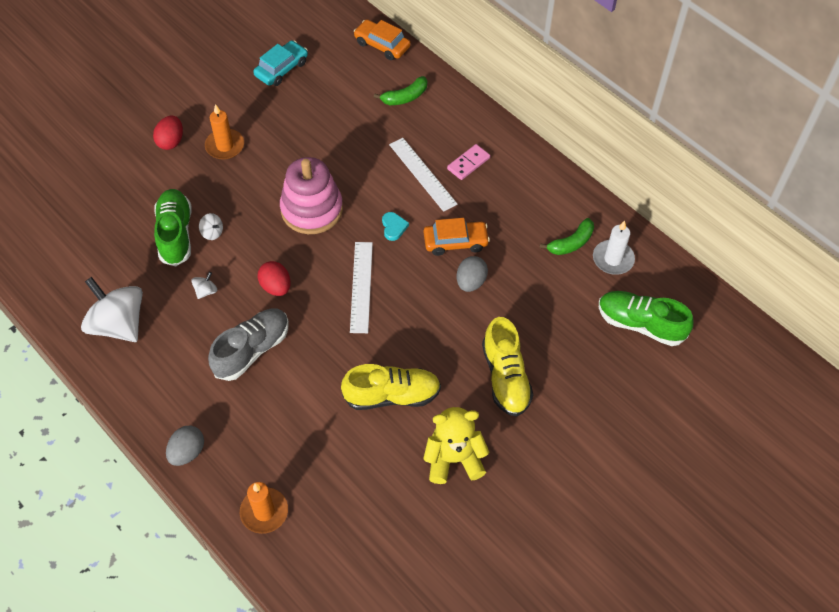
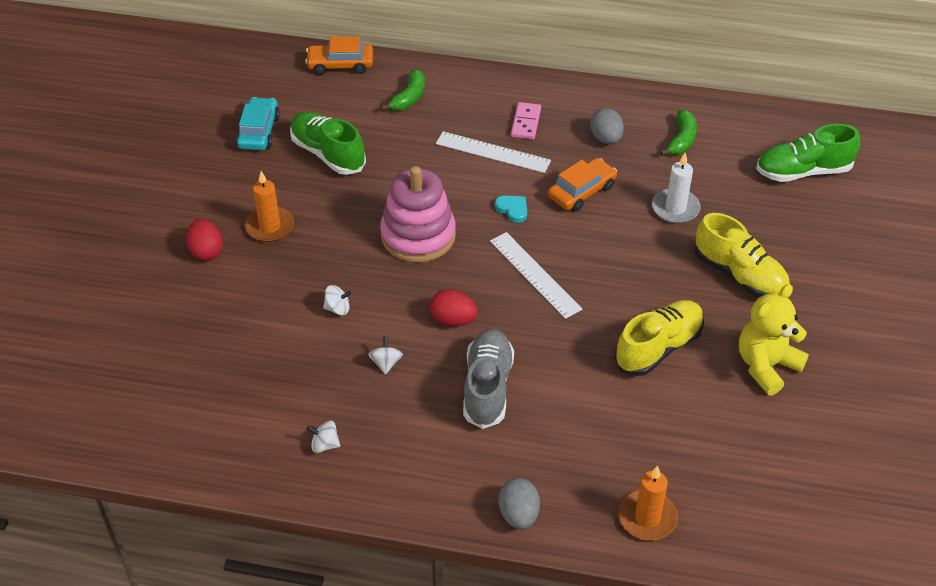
camera: 35 degrees left, 10 degrees down
(118, 324) = (325, 445): white spinning top -> white spinning top, size x0.40
(175, 234) = (300, 330): green shoe -> green shoe (328, 154)
(470, 282) = (629, 216): grey egg -> grey egg (606, 139)
(613, 259) = (728, 134): white candle -> white candle (675, 208)

